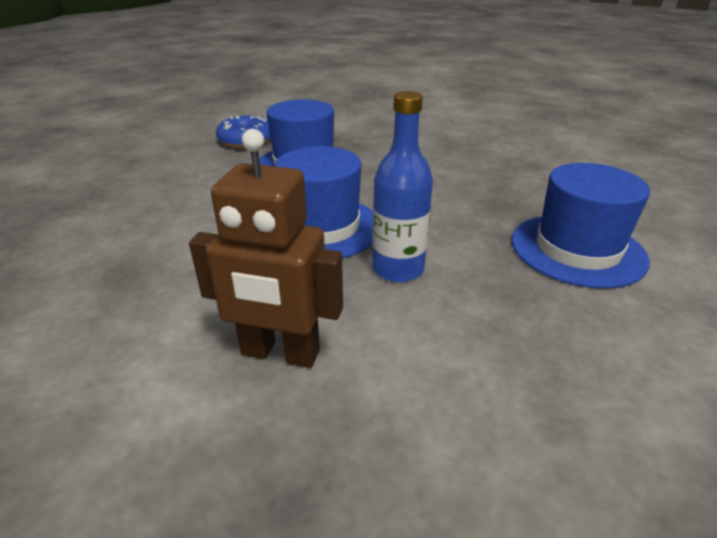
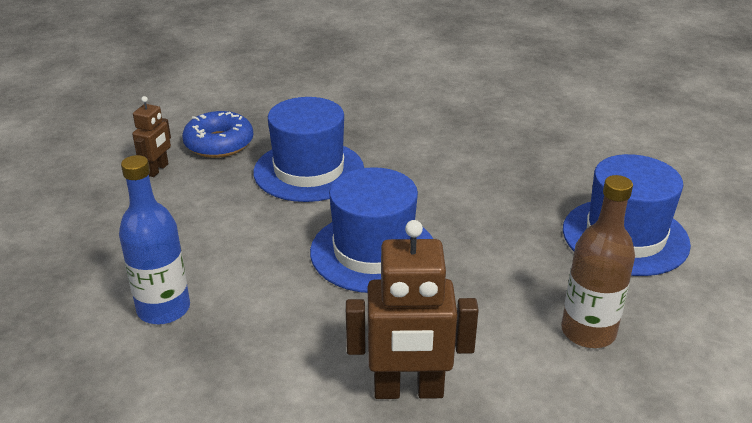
camera: 15 degrees left, 0 degrees up
(188, 151) = (157, 170): none -> brown robot
(398, 269) = (472, 287): blue bottle -> blue bottle (164, 309)
(504, 331) = (588, 332): none -> brown bottle

